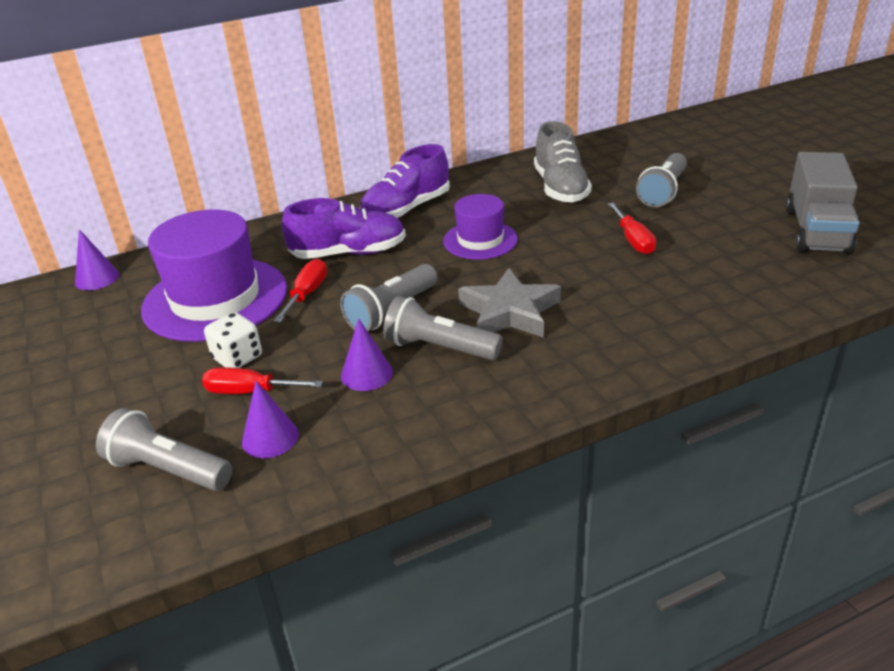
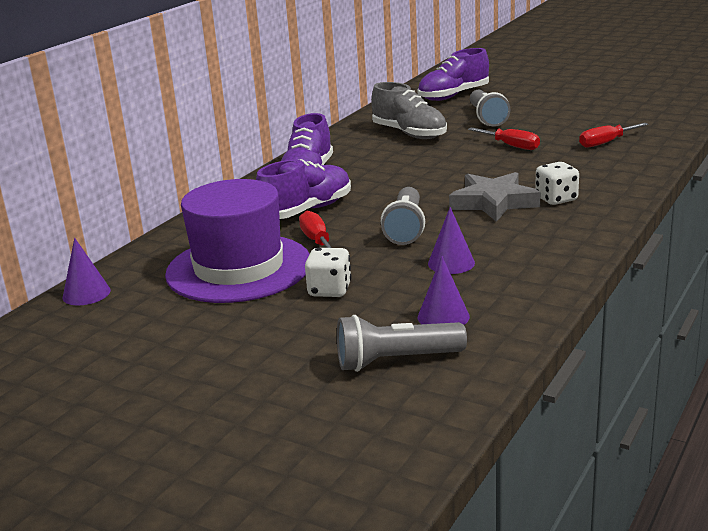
camera: 35 degrees left, 10 degrees down
(250, 392) = (378, 302): red screwdriver -> red screwdriver (605, 143)
(439, 348) = (478, 234): grey flashlight -> none
(480, 240) = (401, 175): purple hat -> none
(574, 334) = (556, 199): none -> white dice
(672, 149) = (453, 96): none -> purple shoe
(816, 231) = (615, 112): grey truck -> none

